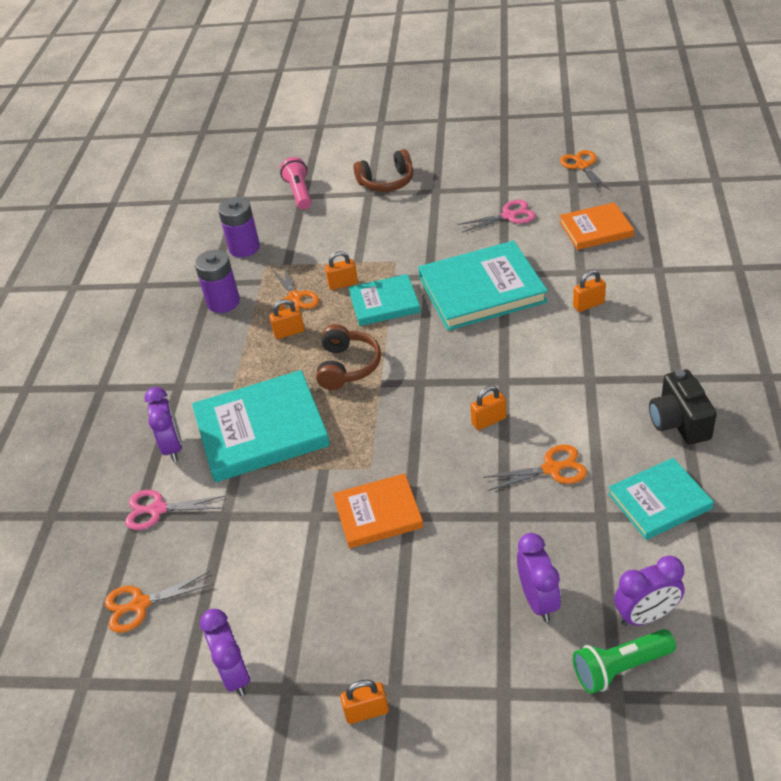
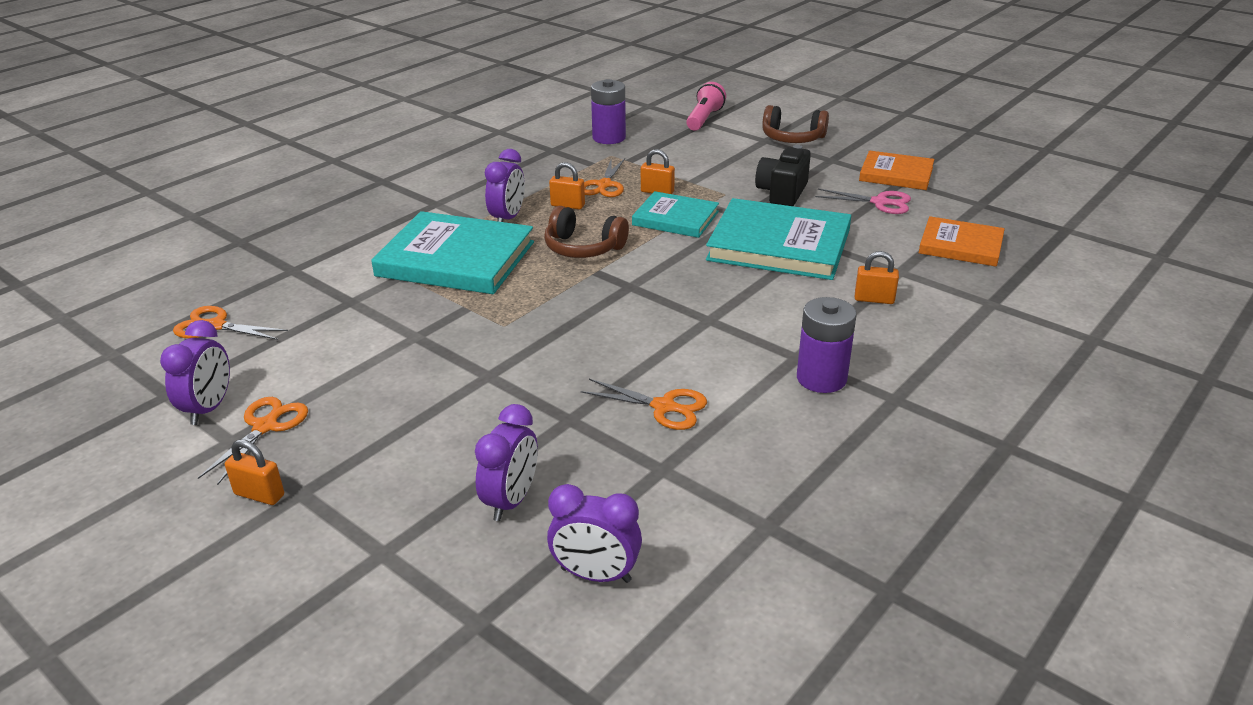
camera: 30 degrees right, 10 degrees down
(157, 509) = (311, 273): pink scissors -> none
(173, 447) = (377, 239): purple clock -> purple clock (507, 218)
(223, 302) = (544, 165): purple battery -> purple battery (821, 378)
(347, 366) = (583, 248): brown headphones -> brown headphones turned 75 degrees clockwise
(378, 513) = (466, 360): orange book -> orange book (896, 174)
(489, 421) = (654, 342): orange padlock -> none
(582, 166) = (1010, 193): orange scissors -> orange scissors (265, 426)
(620, 667) = (512, 601): green flashlight -> none
(659, 501) = (738, 489): turquoise book -> none
(679, 422) = (848, 435): black camera -> black camera (782, 193)

